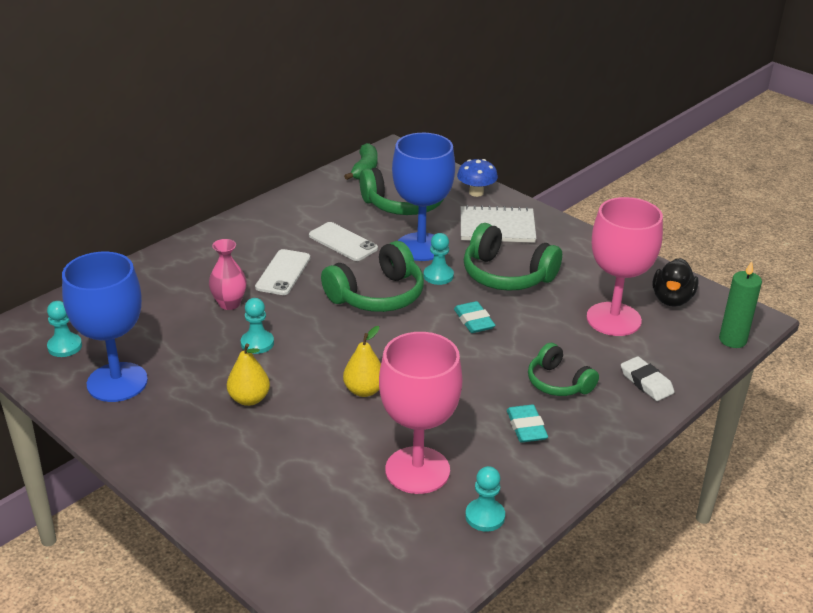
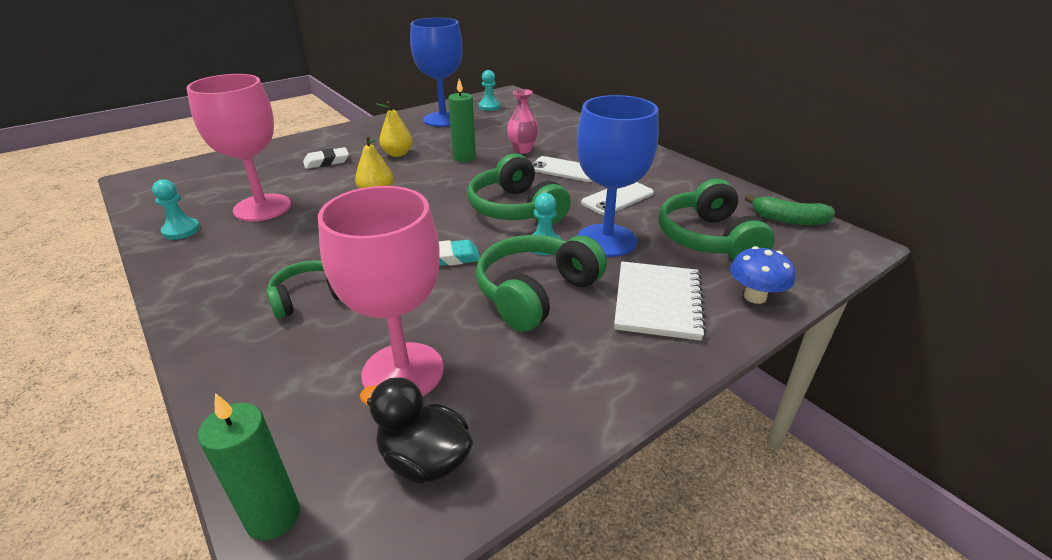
camera: 100 degrees right, 0 degrees up
(257, 343) = (464, 158): turquoise pawn -> green candle
(526, 427) = (261, 266): turquoise eraser -> none
(646, 382) = (256, 371): white eraser -> white eraser (326, 162)

